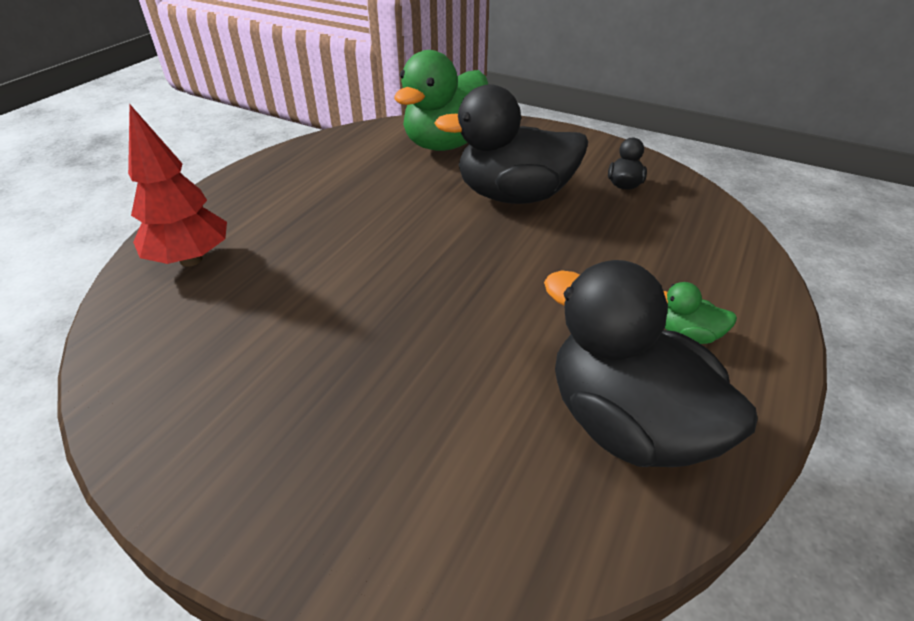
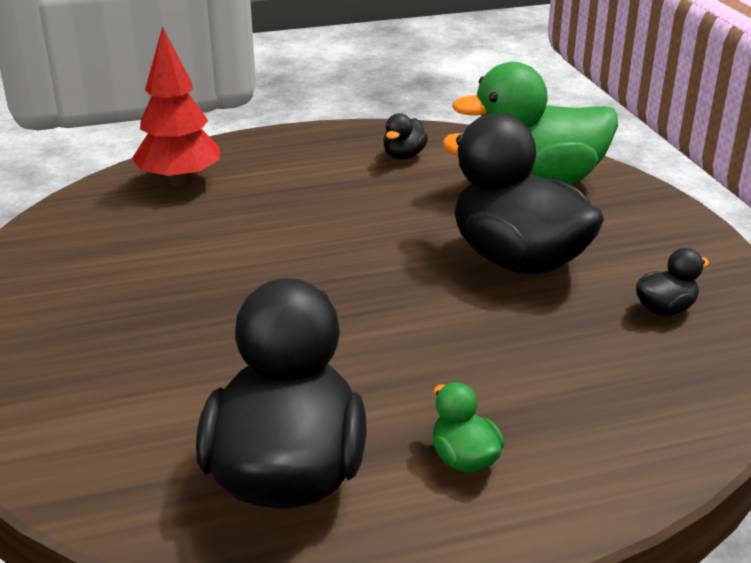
camera: 45 degrees right, 10 degrees down
(338, 162) = (404, 156): none -> black duck

